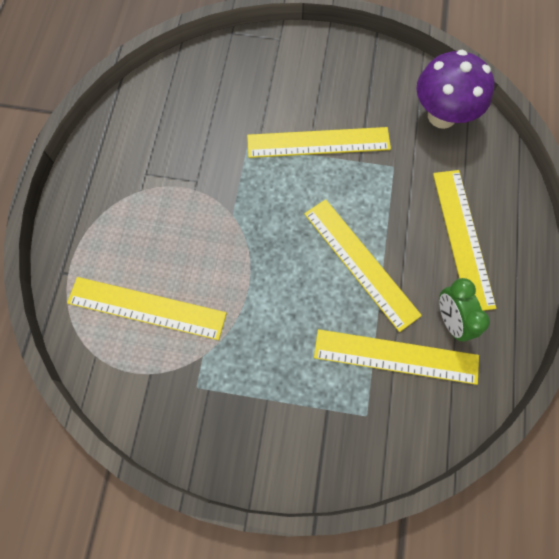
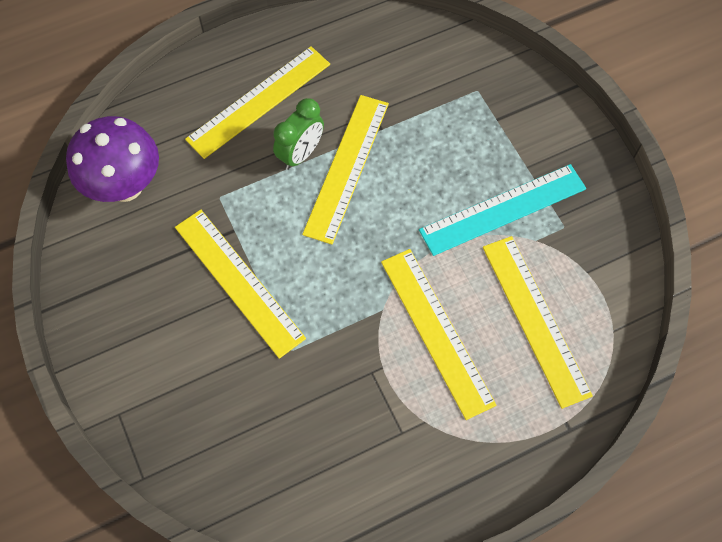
camera: 125 degrees left, 5 degrees down
(244, 351) = (503, 210): none -> turquoise ruler
(396, 356) = (411, 95): yellow ruler -> yellow ruler (436, 331)
(450, 320) = (347, 73): green clock -> green clock (301, 154)

